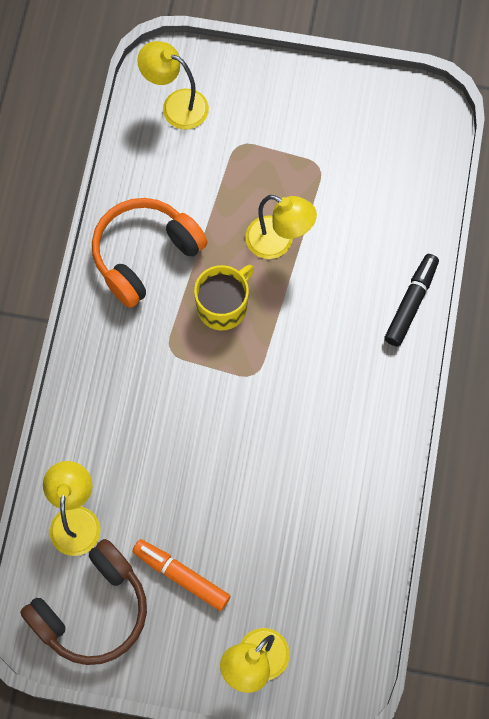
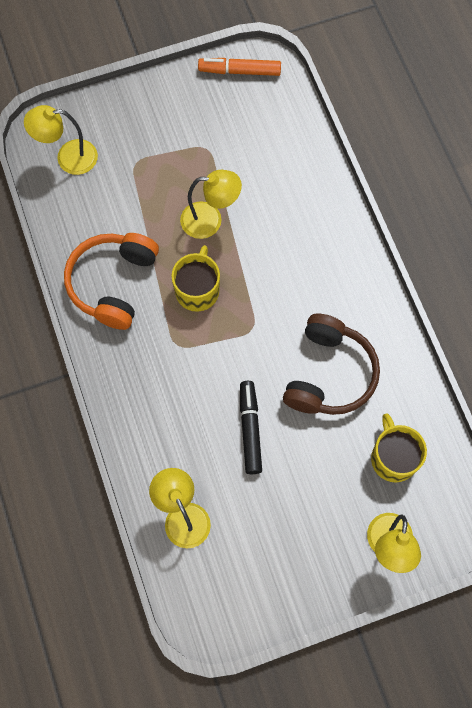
camera: 30 degrees left, 0 degrees up
(92, 610) = (239, 579): brown headphones -> brown headphones (329, 374)
(181, 576) = (291, 512): orange marker -> orange marker (239, 71)
(315, 581) = (393, 458): none -> yellow mug
(411, 303) = (336, 213): black marker -> black marker (250, 429)

